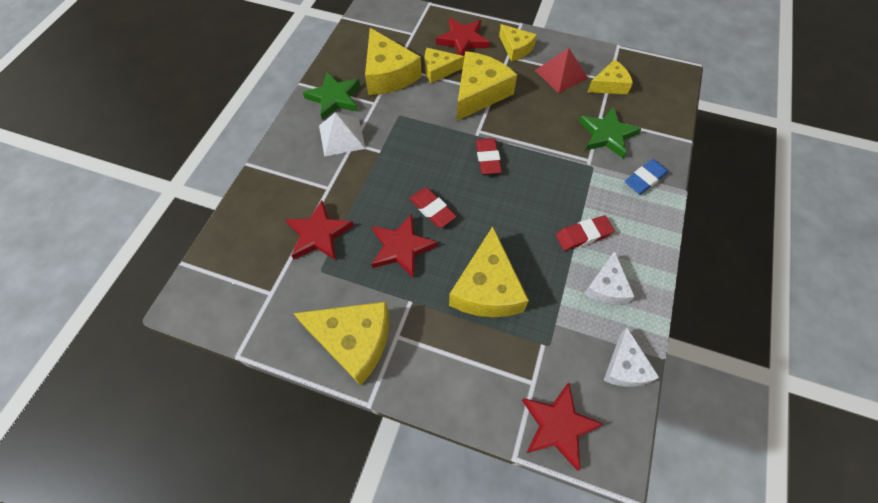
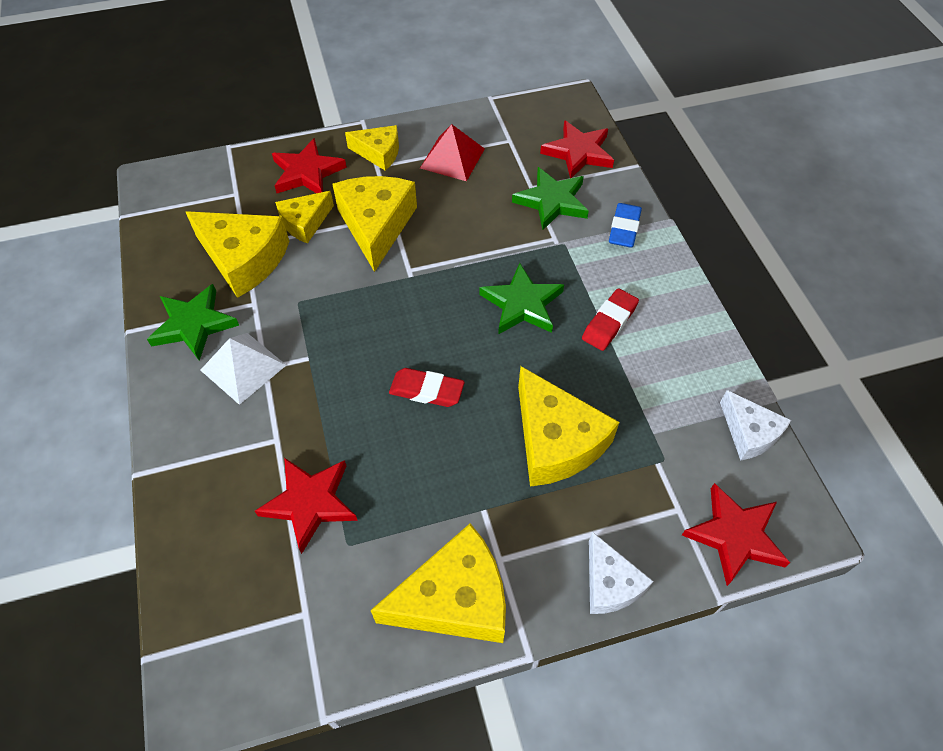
camera: 35 degrees left, 5 degrees down
(401, 247) = (425, 456): red star -> red star (578, 152)
(487, 158) = (444, 296): red eraser -> none
(533, 190) = (522, 304): none -> green star
(606, 287) = (672, 363): white cheese -> white cheese (610, 583)
(609, 85) = (513, 145): yellow cheese -> none

